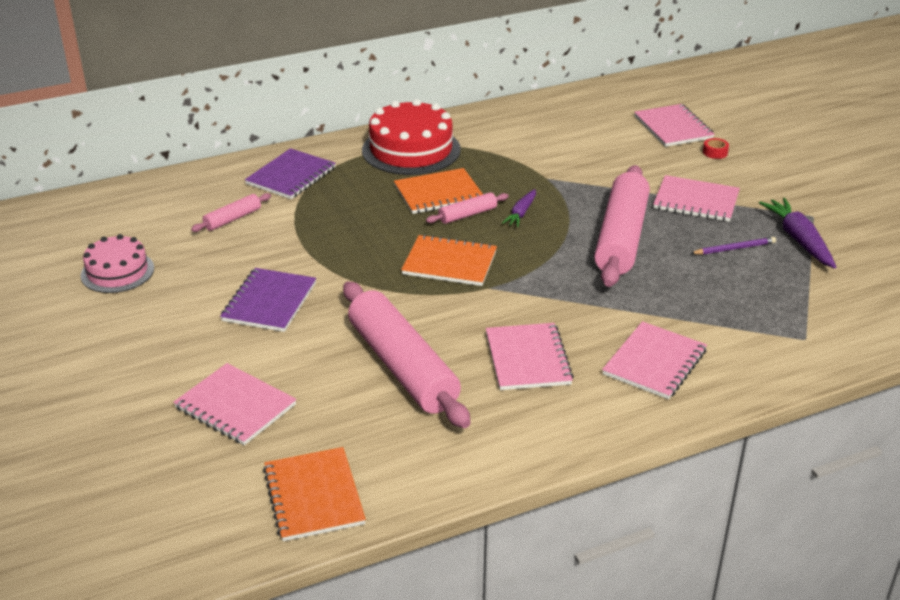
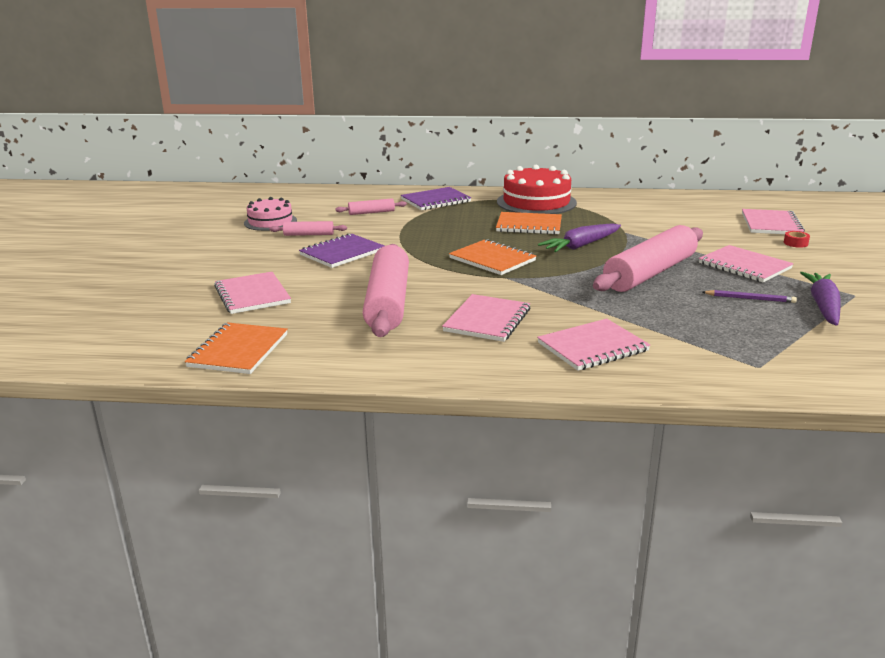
camera: 30 degrees right, 10 degrees down
(467, 215) = (537, 239): pink rolling pin -> pink rolling pin (308, 234)
(521, 213) = (581, 246): purple carrot -> purple carrot, size x1.68

